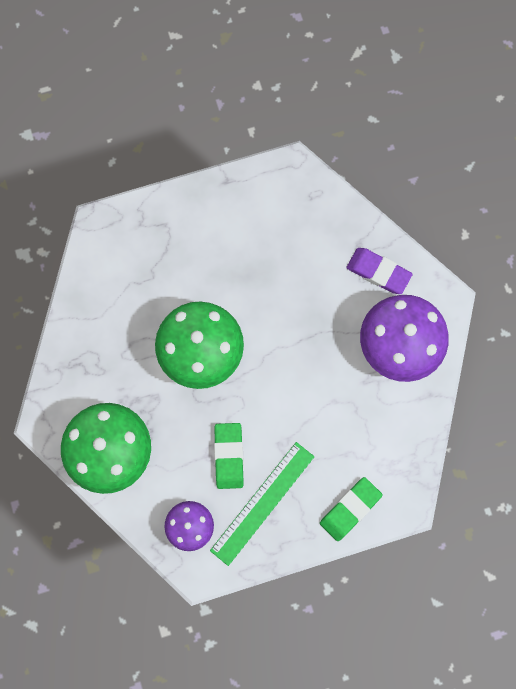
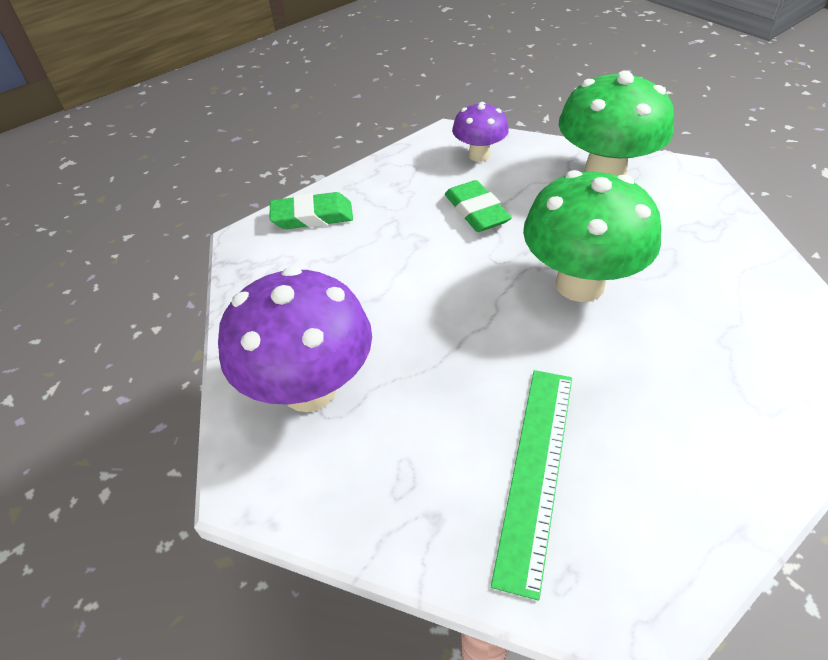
camera: 160 degrees right, 30 degrees down
(262, 503) = (414, 191): green ruler -> green ruler (535, 471)
(350, 509) = (312, 216): green eraser -> green eraser turned 60 degrees clockwise
(378, 272) = (381, 484): purple eraser -> none

